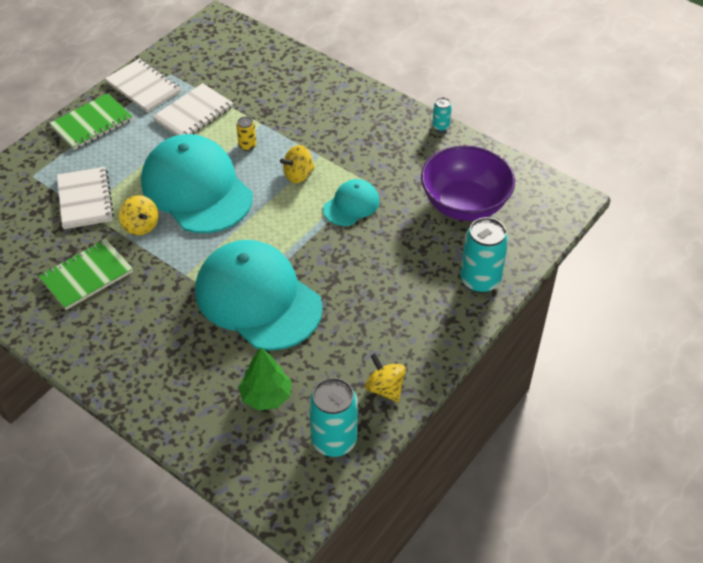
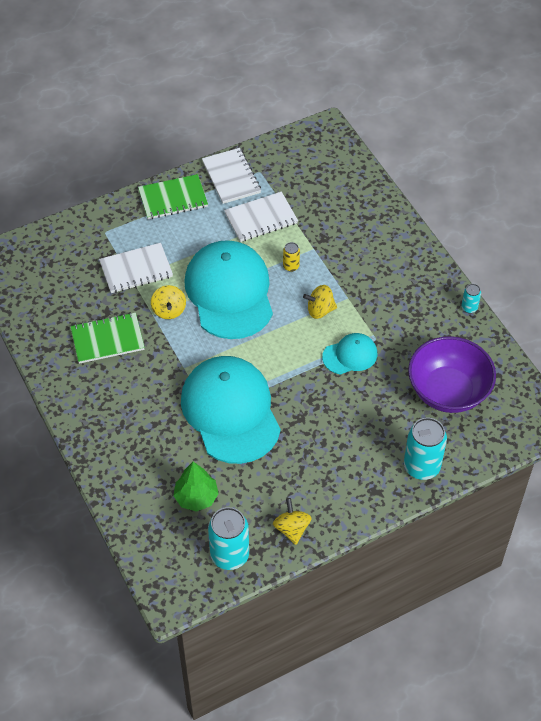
camera: 25 degrees right, 5 degrees up
(85, 200) = (136, 269): white notebook -> white notebook turned 60 degrees clockwise

